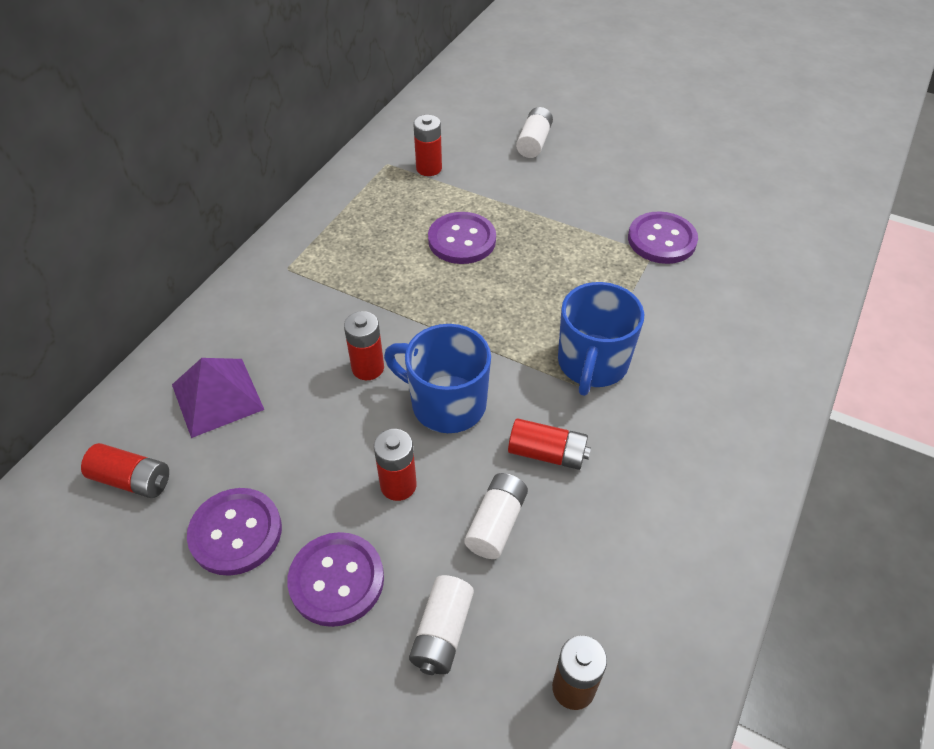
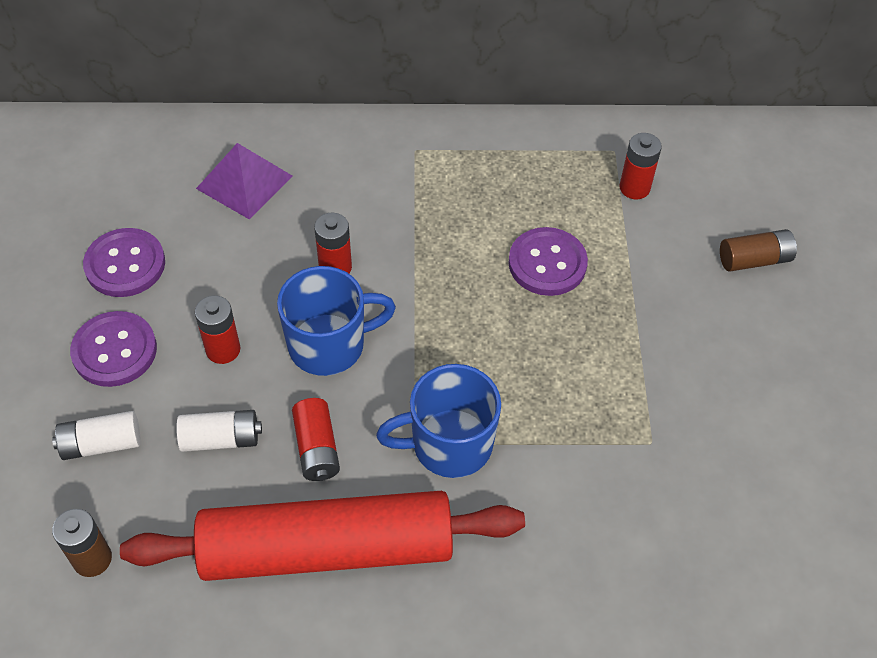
camera: 60 degrees right, 5 degrees up
(132, 480) = (139, 176): red battery -> none
(446, 403) = (329, 344): blue mug -> blue mug turned 75 degrees clockwise
(534, 142) = (754, 260): white battery -> brown battery
(651, 484) = (327, 549): none -> red rolling pin
(661, 240) = (681, 445): purple button -> none

